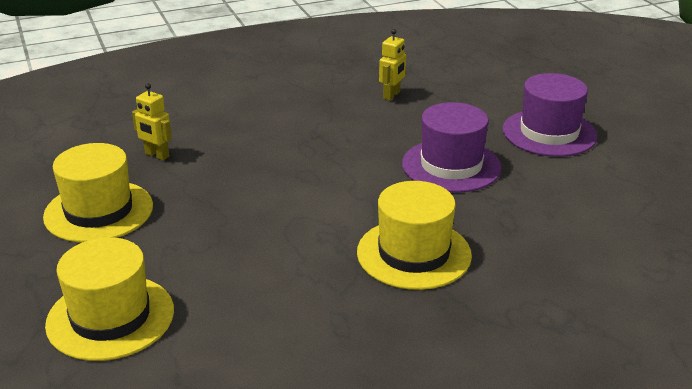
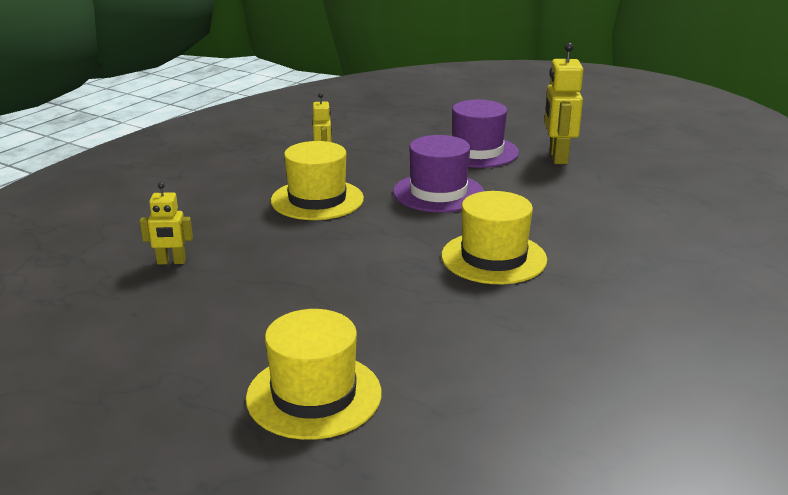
camera: 35 degrees left, 5 degrees down
(99, 211) = (178, 323): yellow hat -> yellow hat (317, 200)
(629, 166) = (558, 157): none -> yellow robot

